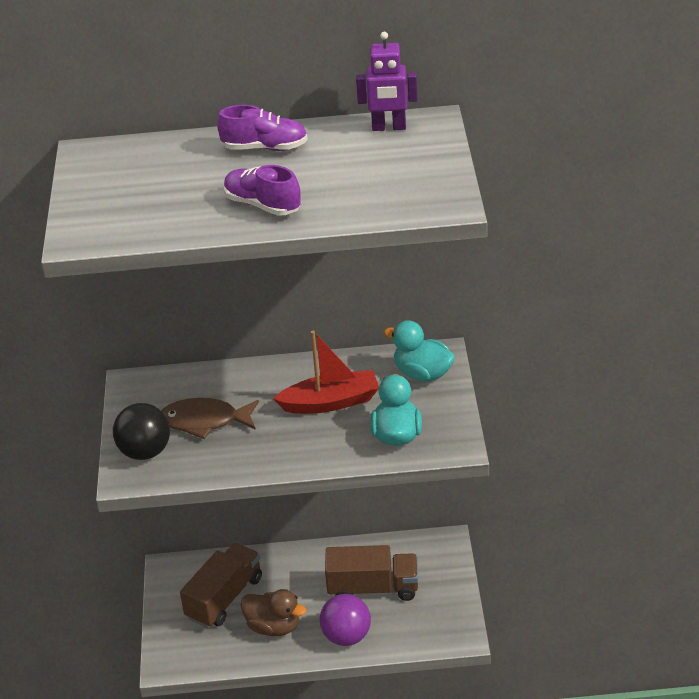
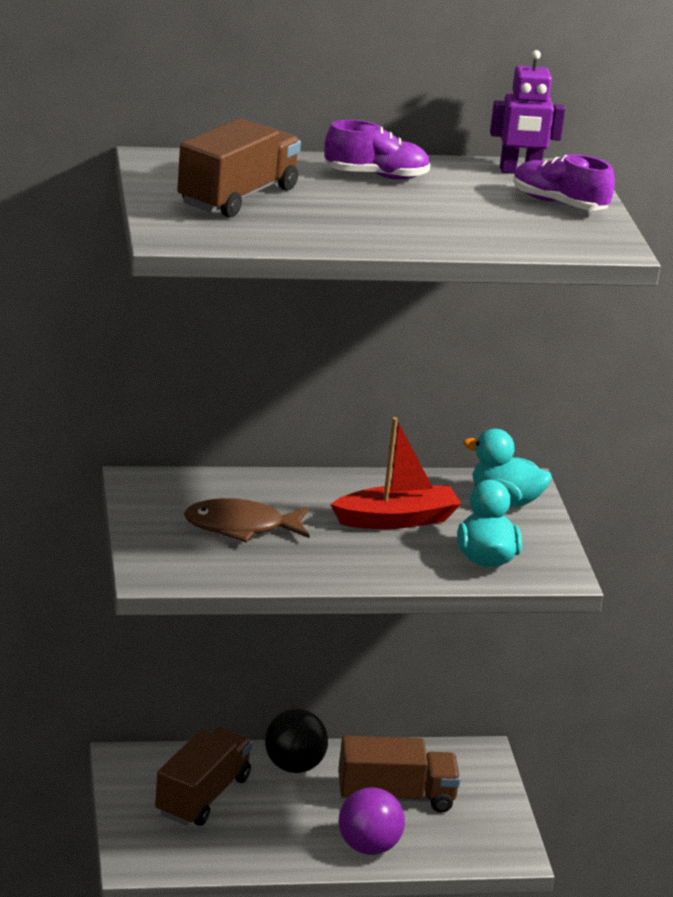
camera: 10 degrees left, 10 degrees down
(143, 186) = (238, 196): none -> brown truck
(145, 452) = (170, 552): black ball -> black ball (294, 766)
(262, 205) = (390, 226): purple shoe -> purple shoe (559, 203)
(273, 627) = (272, 831): brown duck -> none

